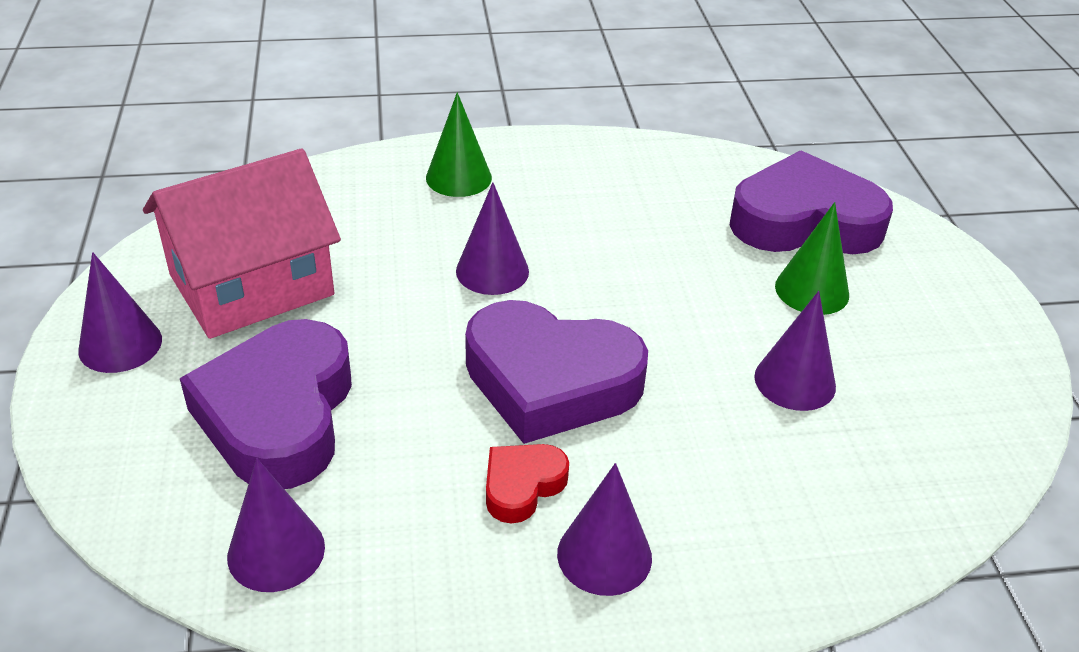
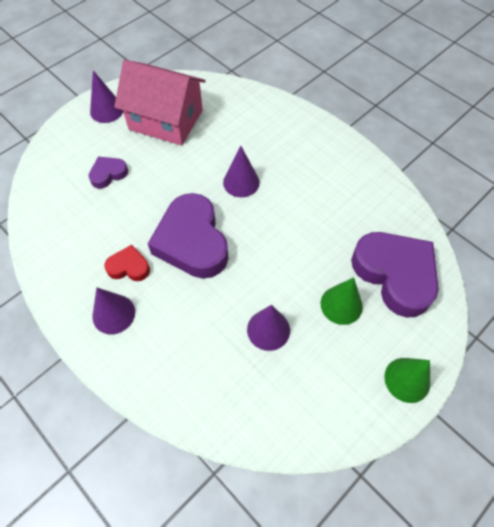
camera: 55 degrees right, 20 degrees up
(276, 551) = (48, 217): purple cone -> none
(278, 414) = (108, 174): purple heart -> purple heart, size x0.48
(458, 177) = (291, 133): green cone -> green cone (407, 379)

